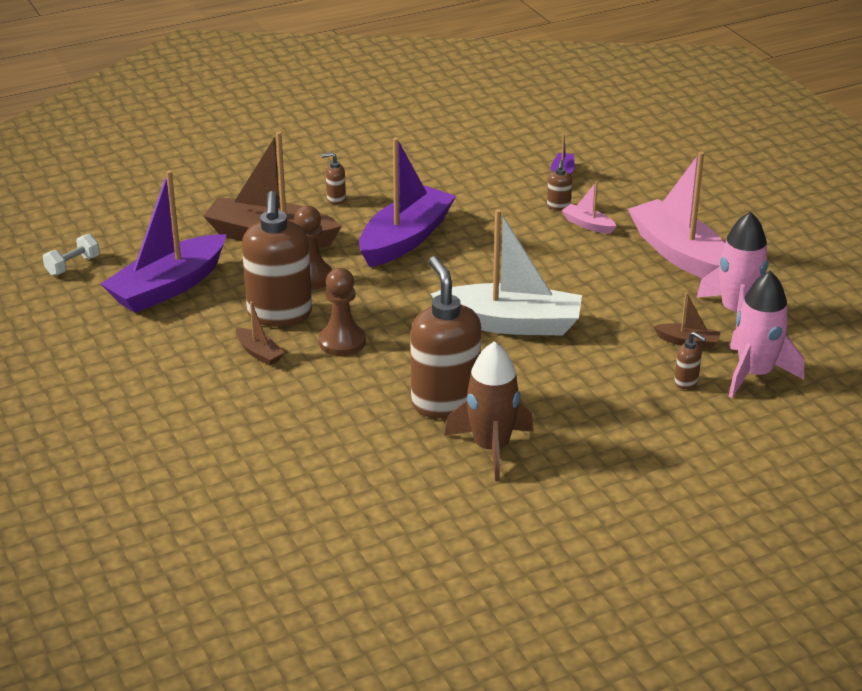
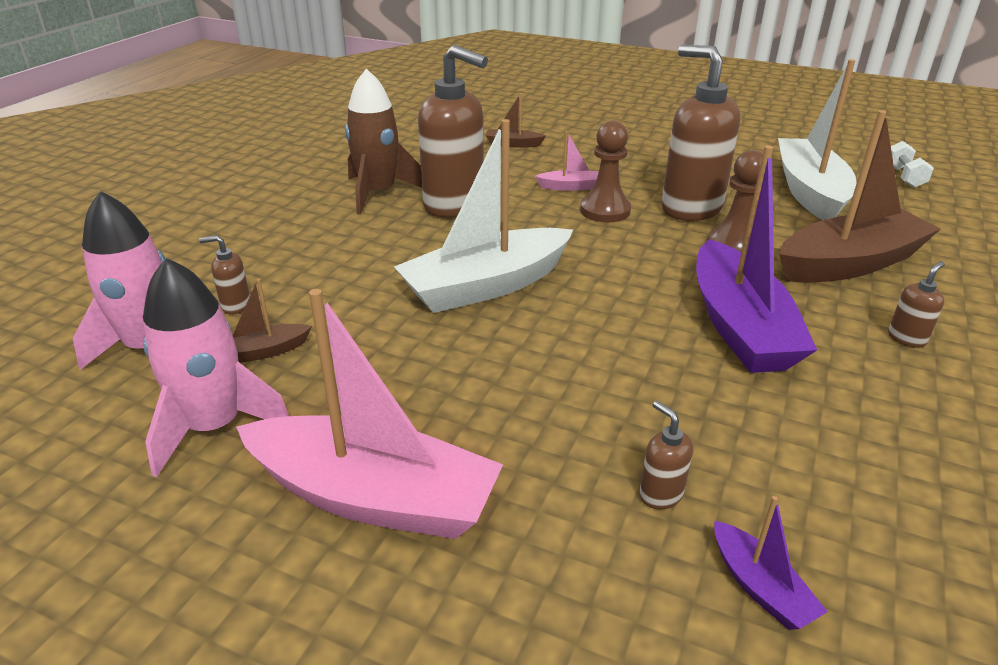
camera: 140 degrees right, 0 degrees up
(168, 287) = (809, 192): purple boat -> white boat
(259, 353) = (647, 181): brown boat -> brown boat (513, 144)
(588, 225) = (571, 479): pink boat -> pink boat (570, 187)

